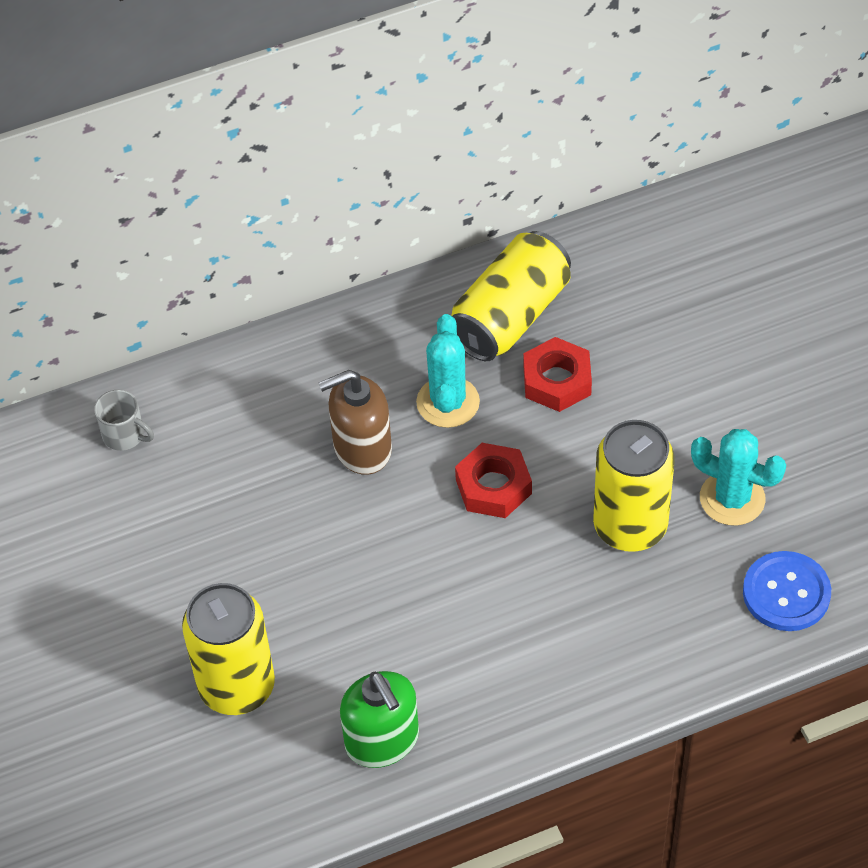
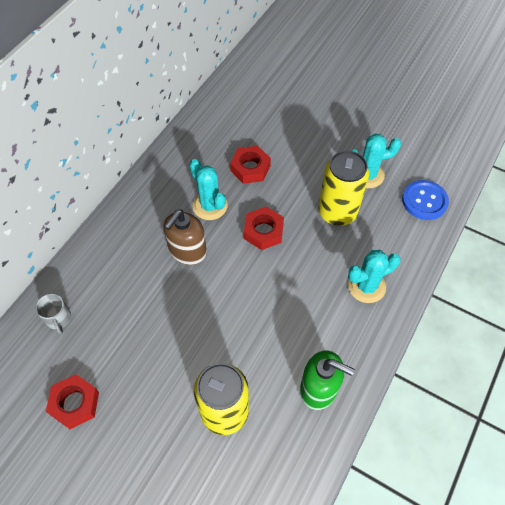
camera: 40 degrees left, 5 degrees up
(67, 554) = (75, 403): none -> red nut
(125, 435) = (58, 319): grey mug -> grey mug turned 75 degrees clockwise
(510, 316) = (205, 152): yellow can -> none
(573, 656) = (366, 286): none -> turquoise cactus

